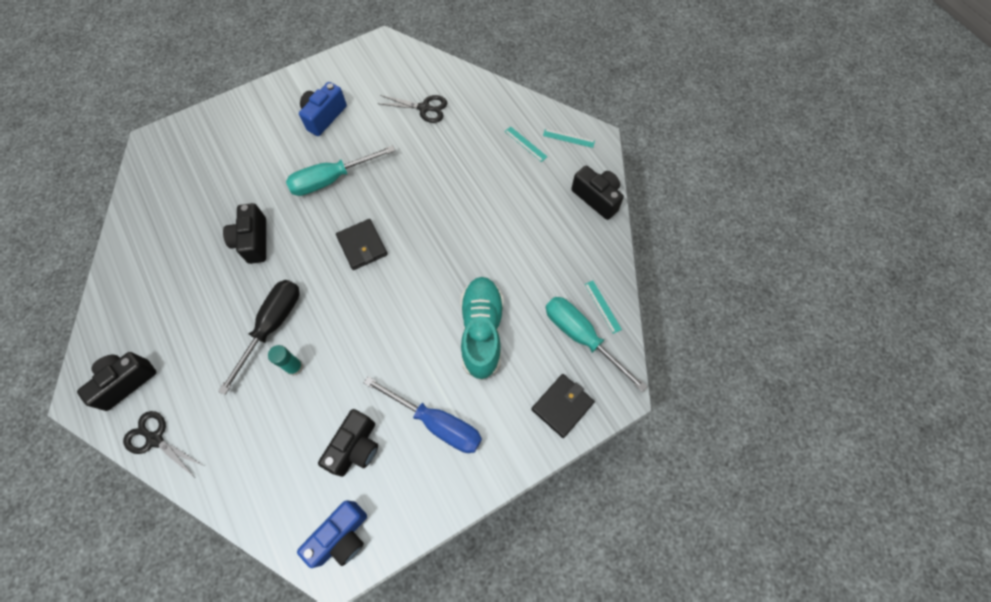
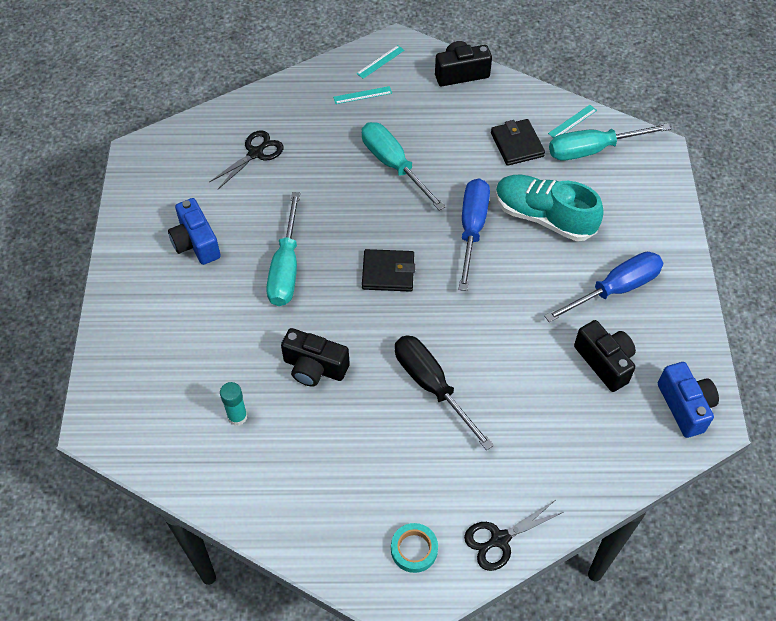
camera: 60 degrees left, 10 degrees down
(126, 382) = (414, 549): black camera -> turquoise tape
(294, 367) = (491, 382): turquoise glue stick -> turquoise glue stick (237, 416)
(437, 283) = (472, 229): none -> blue screwdriver
(468, 198) = (393, 165): none -> turquoise screwdriver
(562, 406) = (649, 192): black wallet -> black wallet (517, 144)
(602, 306) = (572, 122): turquoise ruler -> turquoise ruler turned 45 degrees counterclockwise

